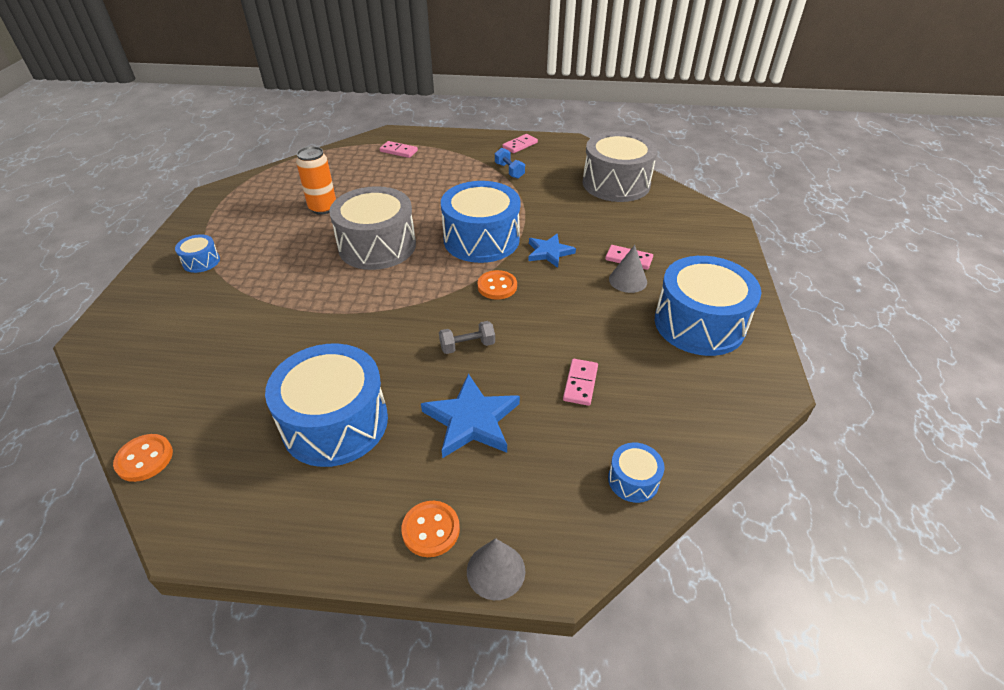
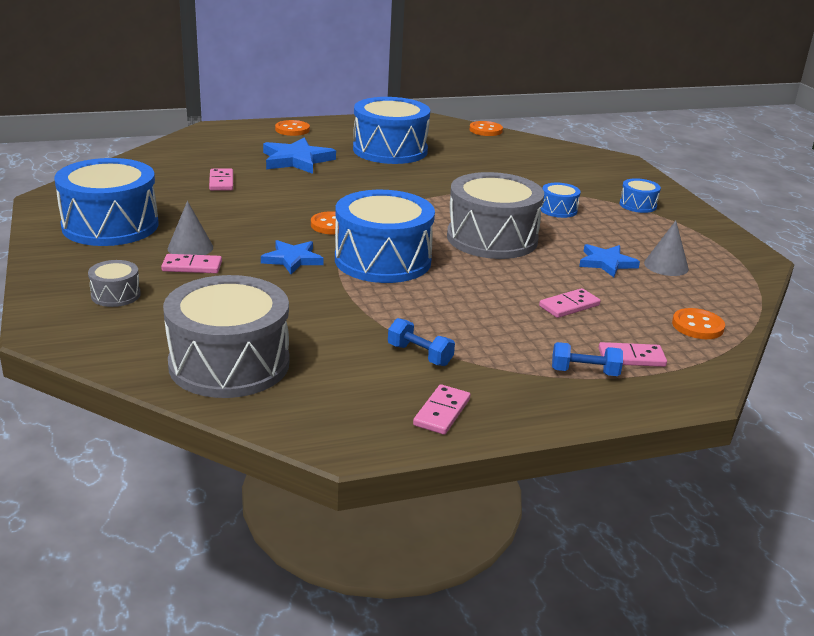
camera: 155 degrees right, 15 degrees down
(323, 208) = (606, 263): orange can -> blue star
(337, 159) = (697, 326): none -> orange button
(392, 183) = (569, 306): none -> pink domino
(432, 149) = (584, 372): none -> blue dumbbell
(467, 346) = (329, 188): grey dumbbell -> none
(496, 570) = (247, 125): grey cone -> grey cone (666, 265)
(633, 480) = (172, 152): blue drum -> blue drum (558, 210)
(685, 242) = (116, 295): none -> grey drum

